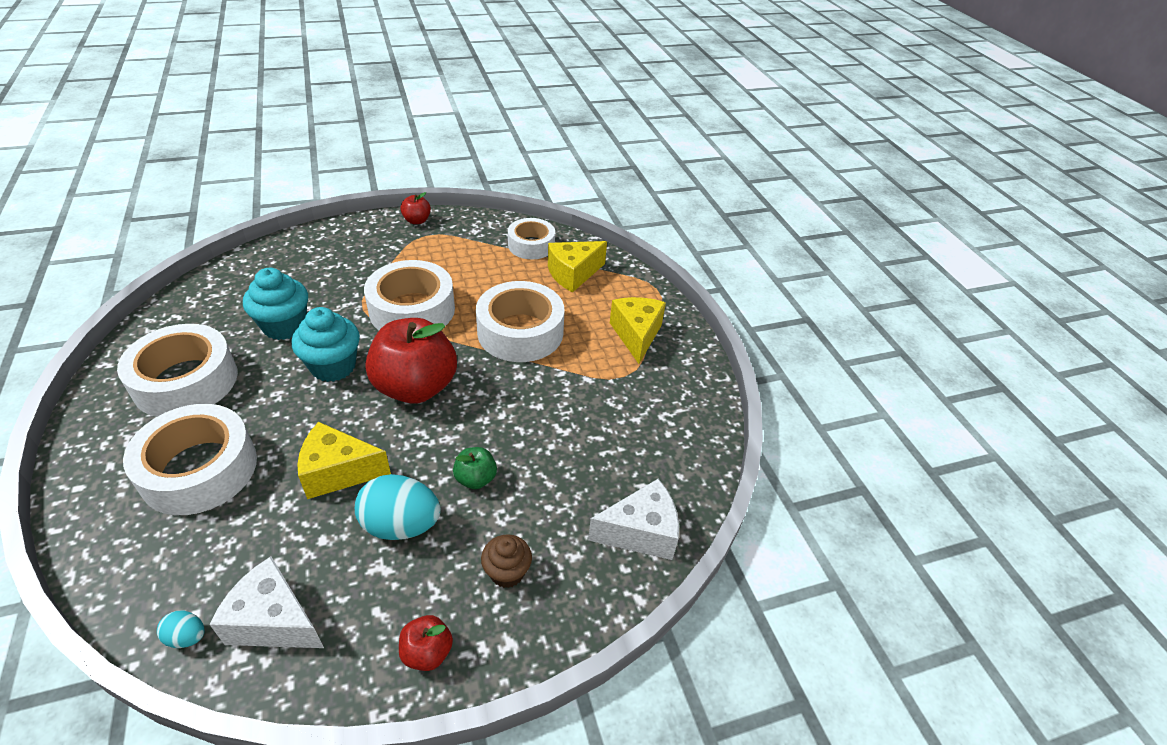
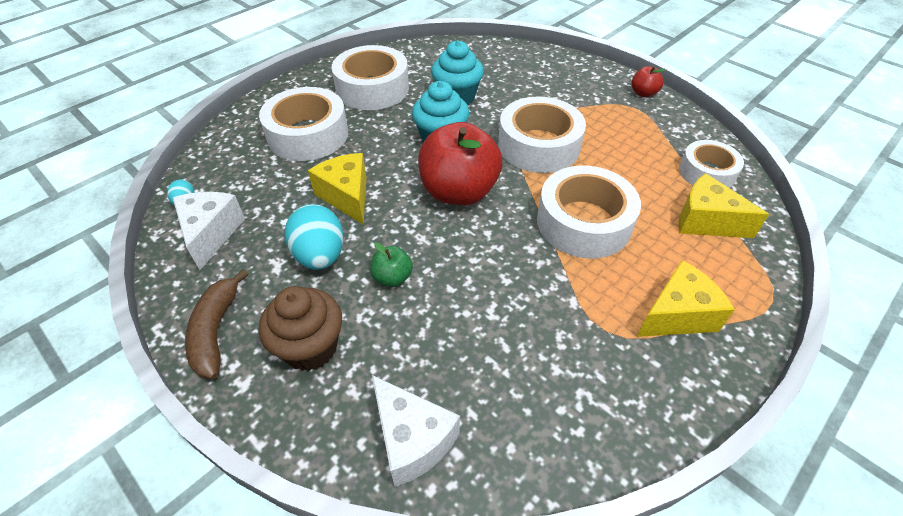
camera: 65 degrees right, 5 degrees up
(427, 652) = (216, 331): red apple -> brown banana
(507, 572) = (310, 347): brown cupcake -> brown cupcake, size x1.62

